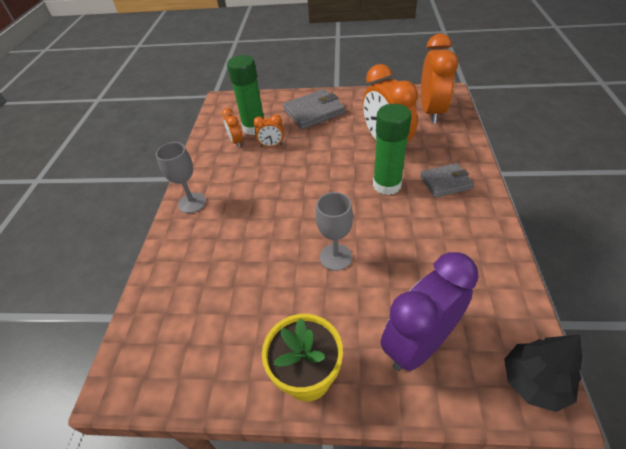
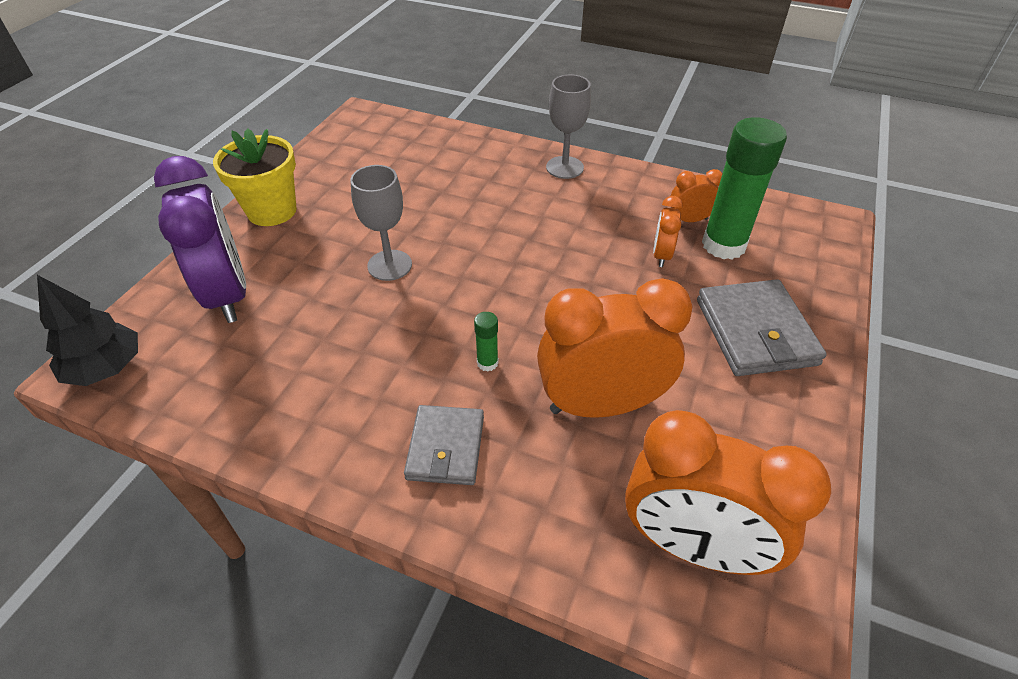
camera: 105 degrees right, 0 degrees up
(387, 185) = (487, 363): green glue stick -> green glue stick, size x0.42

